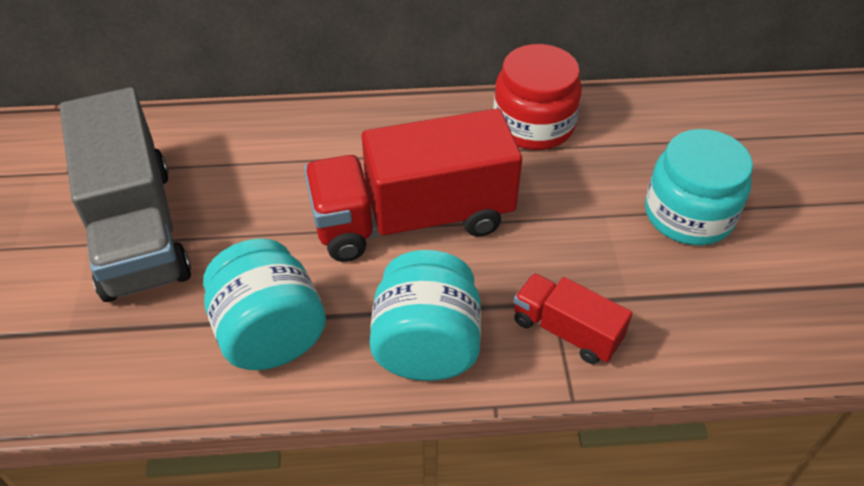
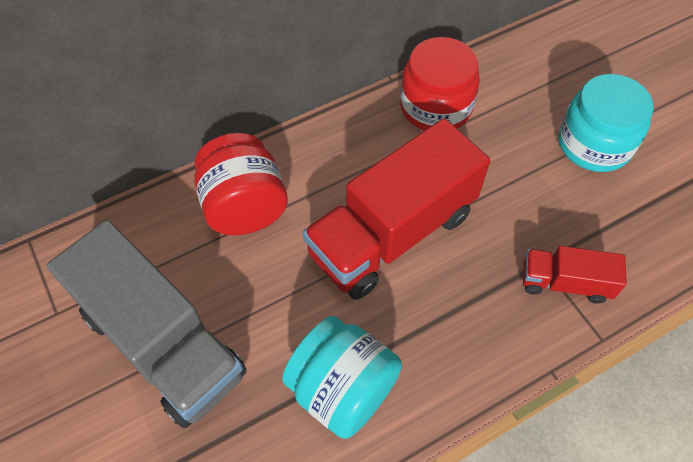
camera: 25 degrees left, 10 degrees up
(287, 146) = (244, 207): none -> red jar
(426, 345) = (471, 342): turquoise jar -> none

